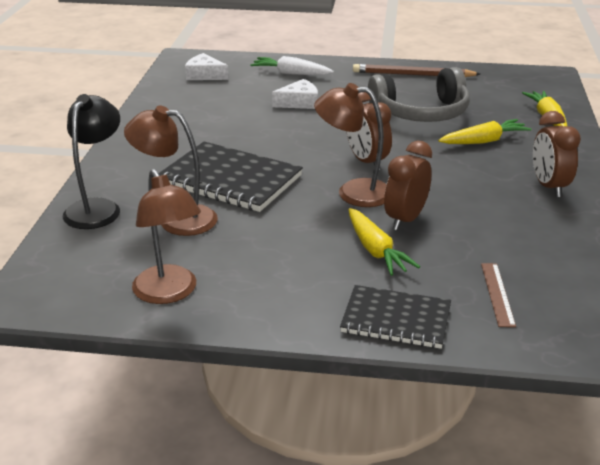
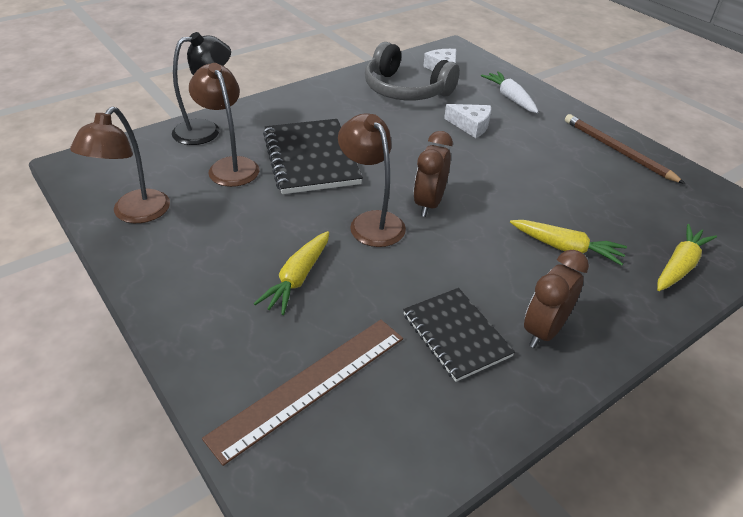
camera: 45 degrees right, 10 degrees up
(396, 319) = (208, 341): black notebook -> black notebook (456, 335)
(405, 219) = (365, 270): brown clock -> none
(421, 113) = (557, 189): grey headphones -> grey headphones (406, 90)
(497, 294) = (310, 385): brown ruler -> brown ruler, size x1.96

